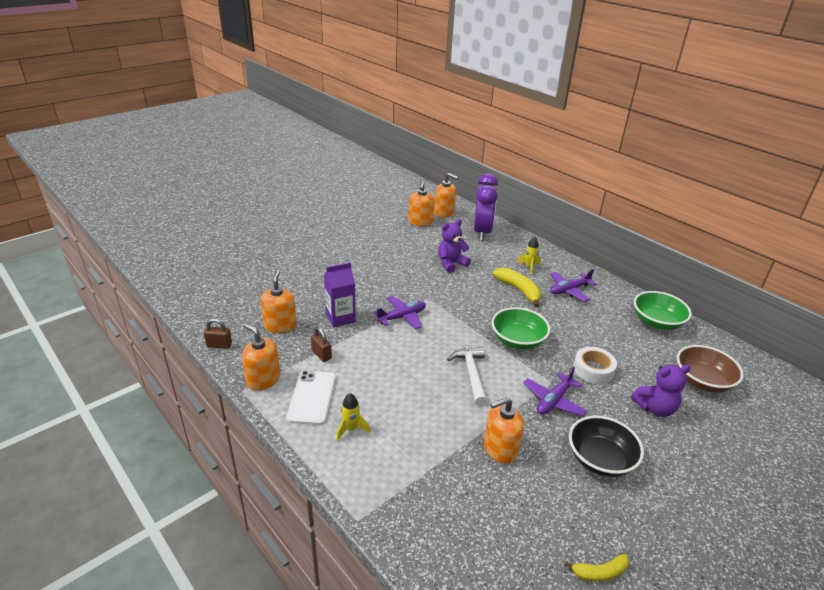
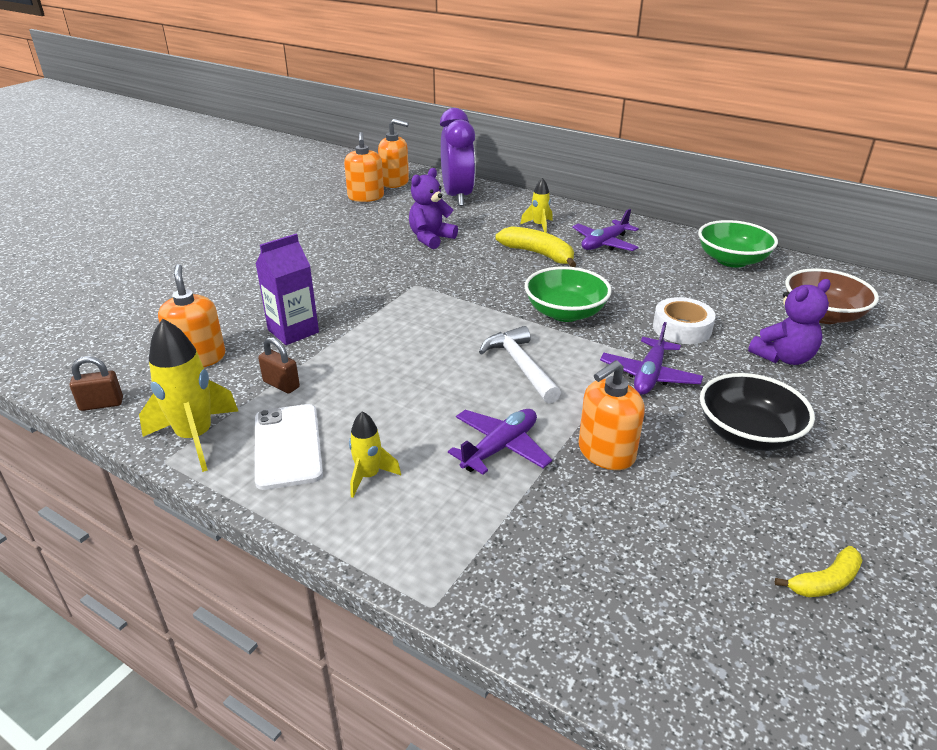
camera: 15 degrees left, 0 degrees up
(263, 379) = (195, 438): orange soap dispenser -> yellow rocket
(402, 317) = (387, 314): purple plane -> purple plane (500, 448)

